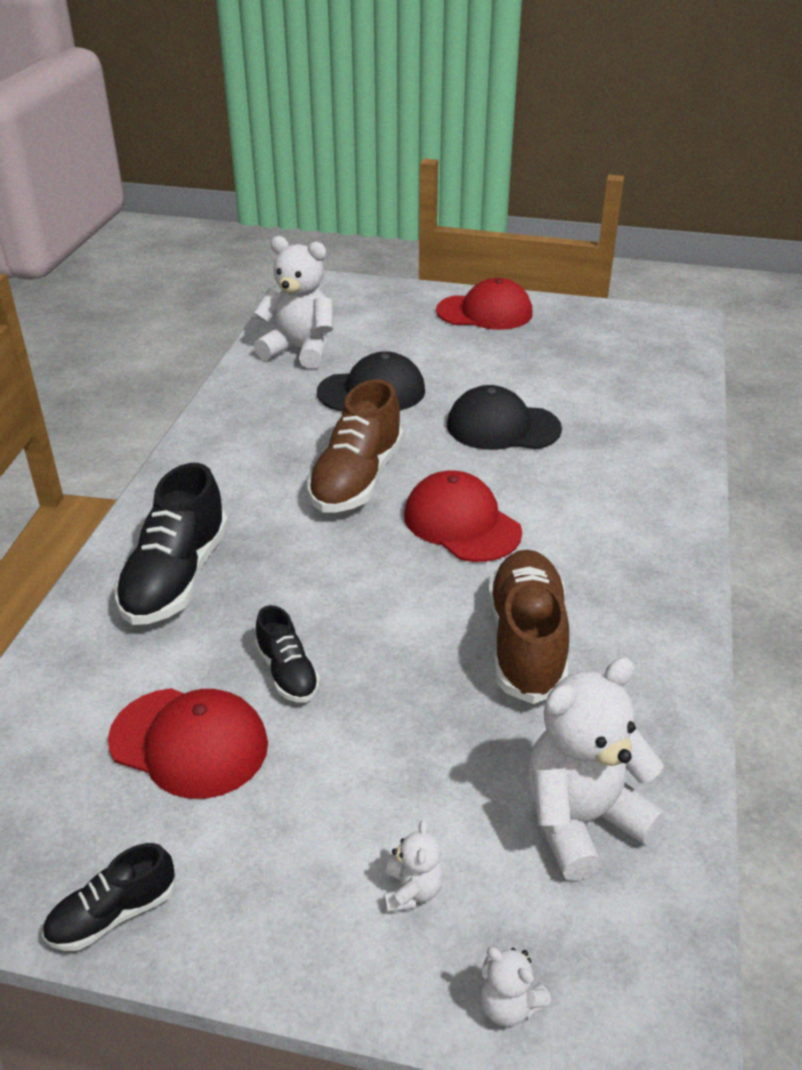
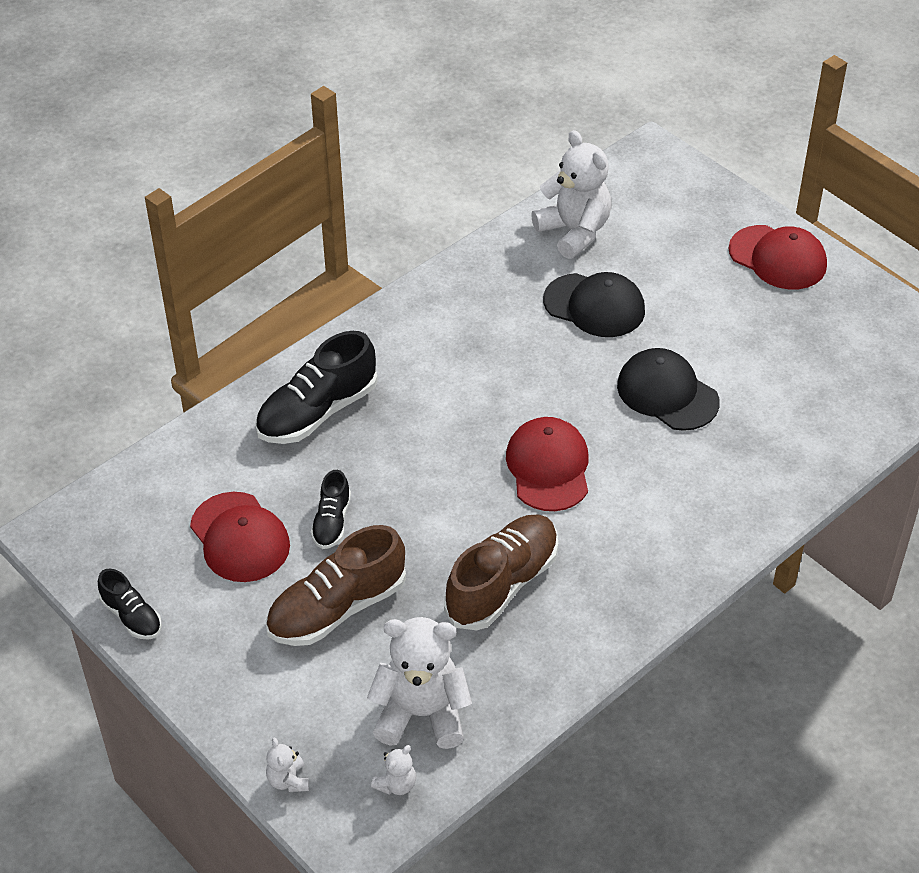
camera: 35 degrees right, 10 degrees up
(113, 914) = (132, 616): black shoe -> black shoe turned 135 degrees counterclockwise
(357, 479) = (507, 389): brown shoe -> brown shoe (337, 608)
(412, 891) = (290, 695): white teddy bear -> white teddy bear (396, 784)

